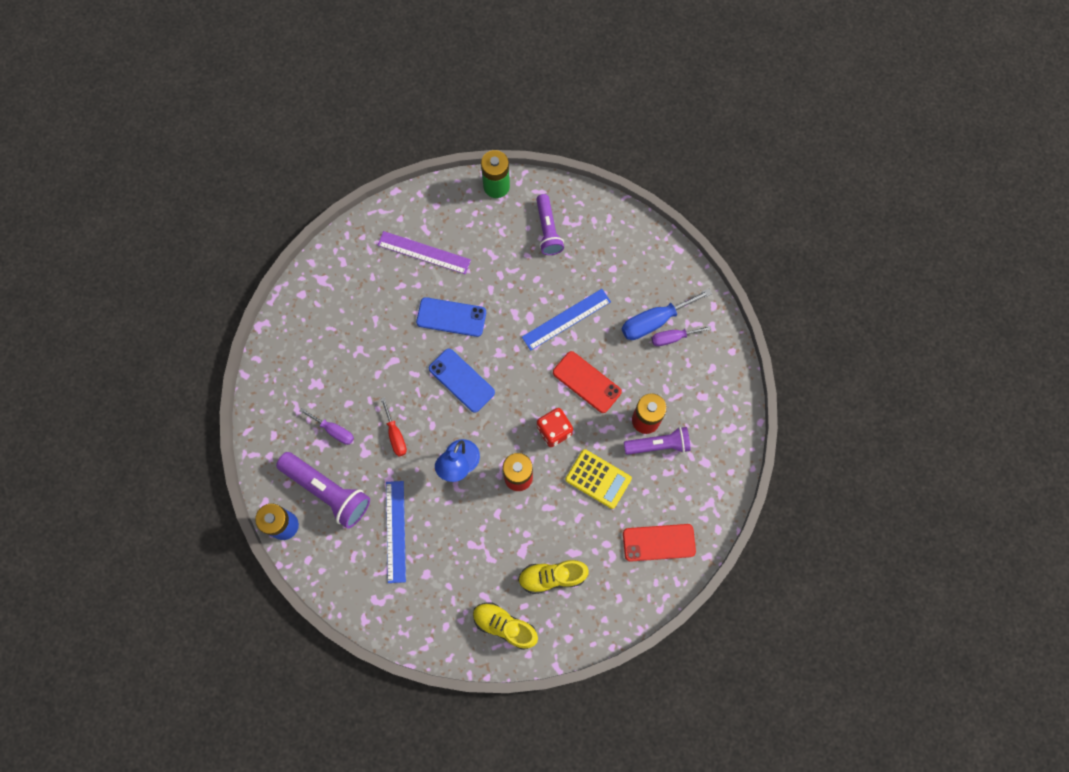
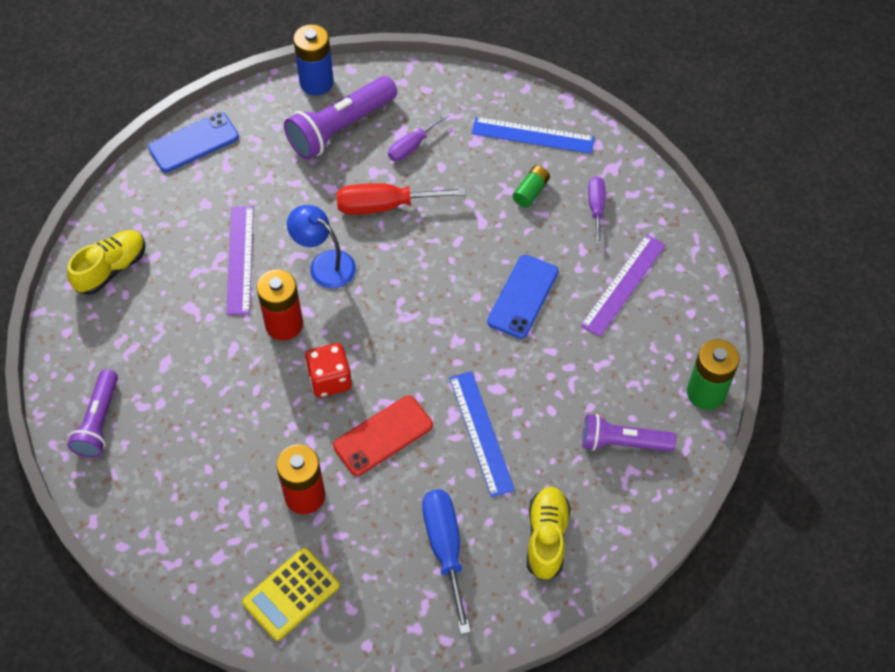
camera: 105 degrees right, 15 degrees down
(357, 332) = (531, 192): none -> green battery
(395, 435) = (384, 206): red screwdriver -> red screwdriver, size x1.63
(395, 531) = (268, 184): blue ruler -> blue ruler (533, 135)
(461, 380) = (432, 290): blue phone -> blue phone (193, 142)
(471, 528) = (240, 259): none -> purple ruler
(552, 577) = (146, 332): yellow shoe -> yellow shoe (546, 537)
(598, 479) = (247, 415): yellow calculator -> yellow calculator (291, 594)
(658, 445) = (264, 503): purple flashlight -> purple flashlight (99, 422)
(659, 542) = (135, 466): red phone -> none
(673, 338) = (412, 566): purple screwdriver -> purple screwdriver (596, 208)

